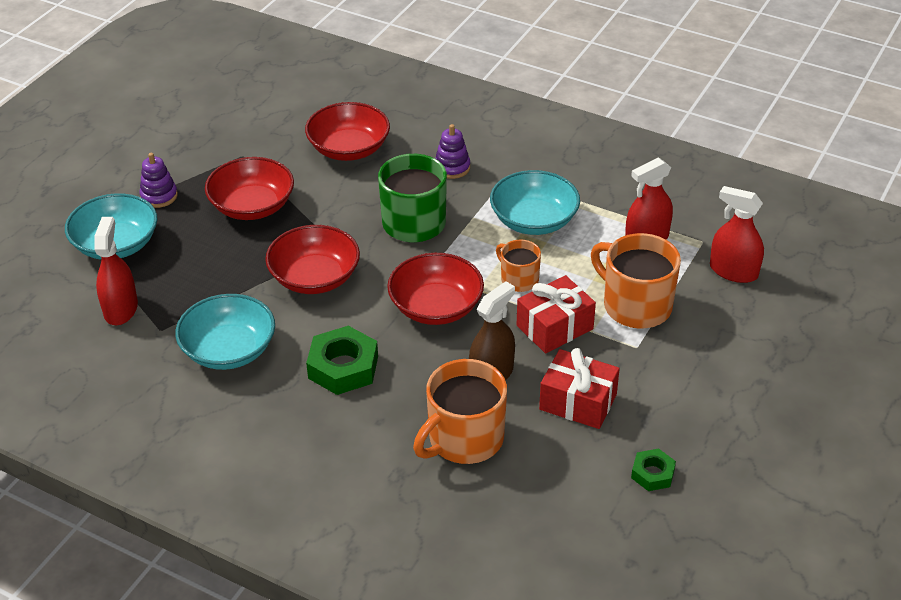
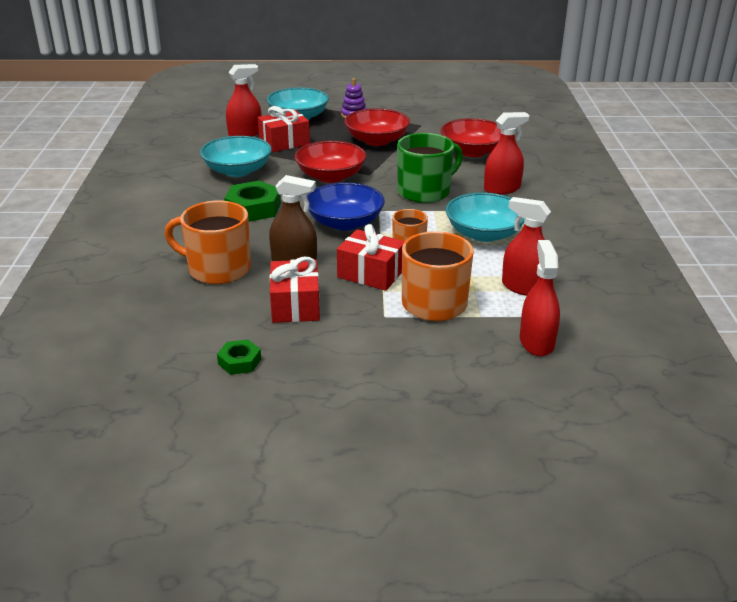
camera: 60 degrees right, 10 degrees down
(183, 283) = (284, 142): none -> red gift
(436, 307) = (345, 223): red bowl -> blue bowl
(452, 167) = (502, 189): purple stacking toy -> red spray bottle

